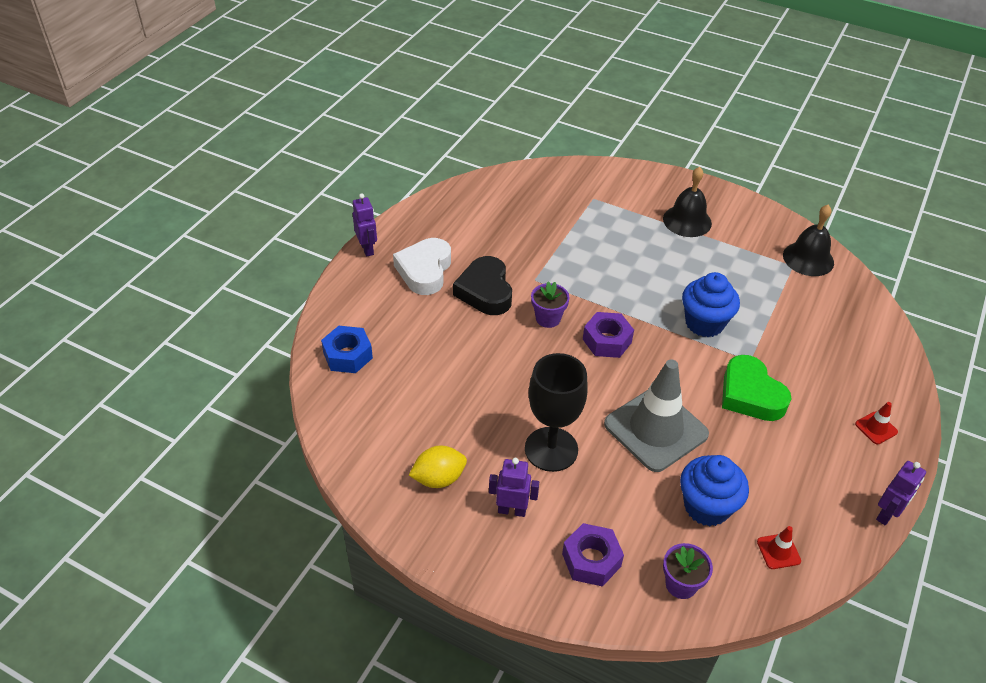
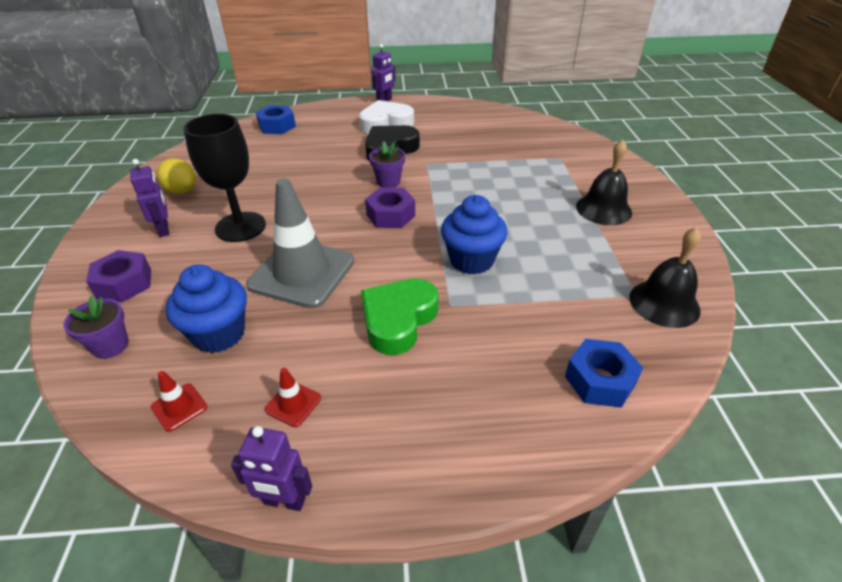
camera: 60 degrees right, 5 degrees down
(859, 327) = (600, 380): none -> blue nut
(876, 428) = (433, 447): red traffic cone -> red traffic cone (293, 404)

